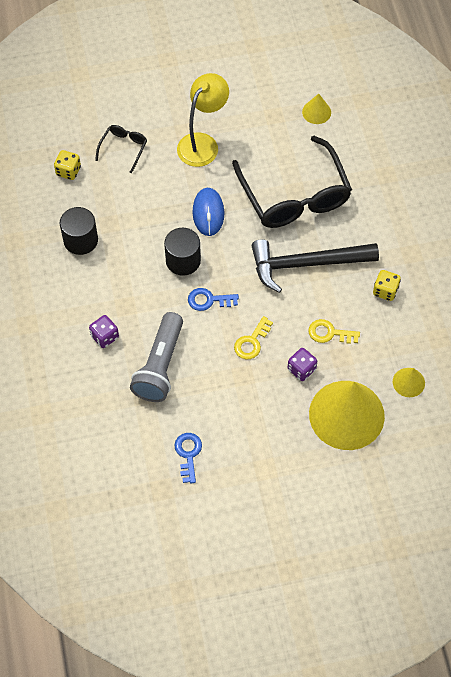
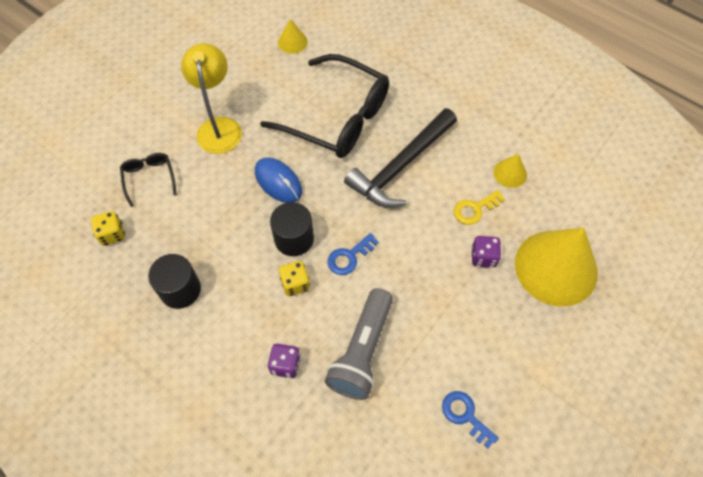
camera: 40 degrees left, 0 degrees up
(160, 366) = (362, 351): grey flashlight -> grey flashlight turned 45 degrees clockwise
(252, 342) = (420, 266): yellow key -> none
(385, 291) = (482, 143): yellow dice -> yellow dice (295, 283)
(408, 382) = (573, 202): yellow cone -> yellow cone (510, 173)

